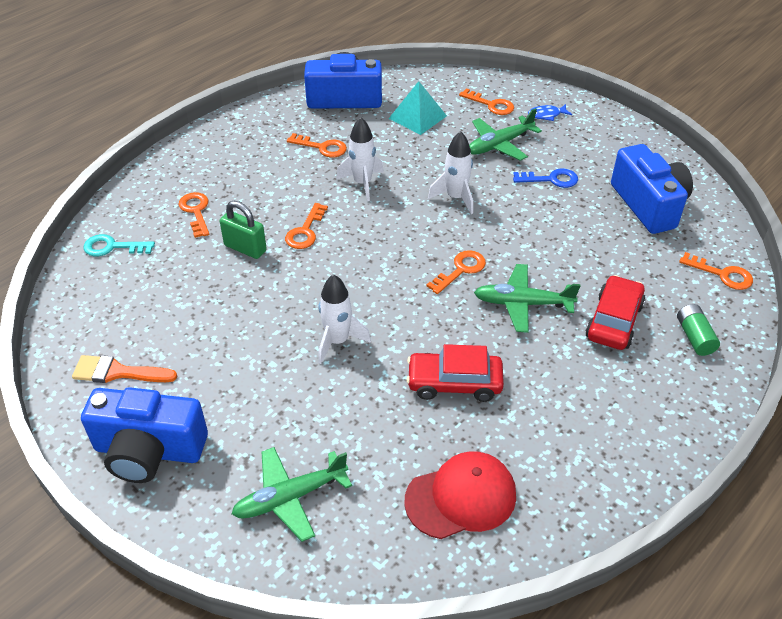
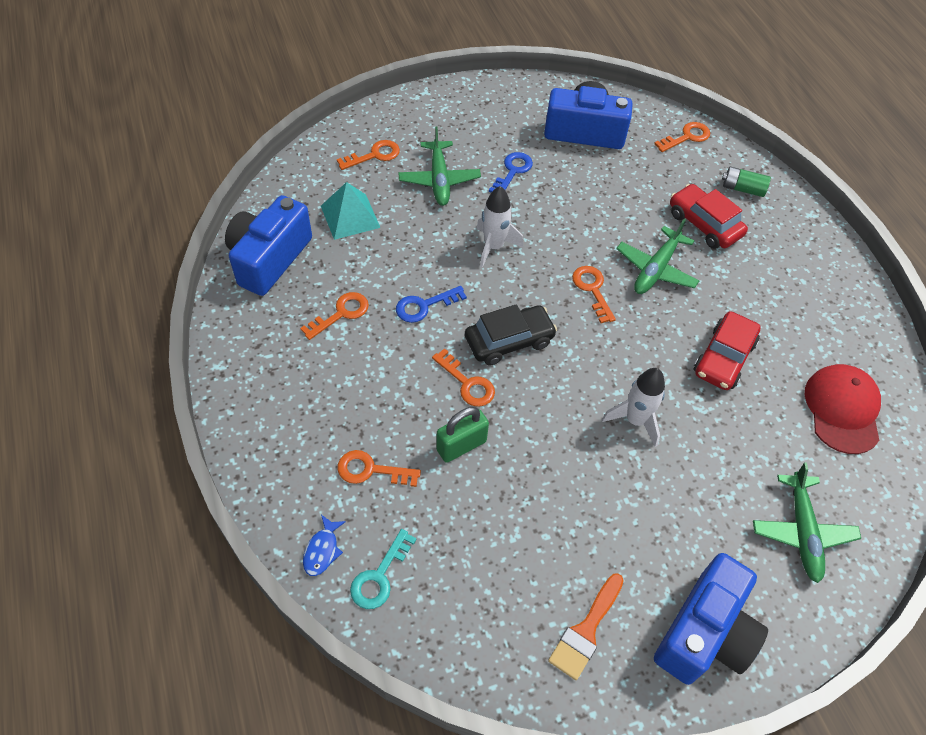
camera: 65 degrees left, 10 degrees up
(362, 183) = (424, 306): white rocket -> blue key
(364, 239) = (509, 341): none -> black car
(546, 115) = (420, 127): blue fish -> blue fish (322, 550)

